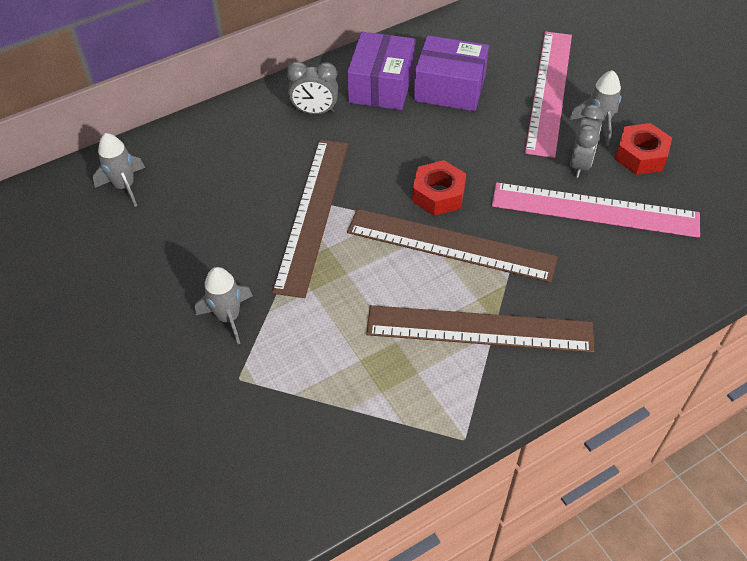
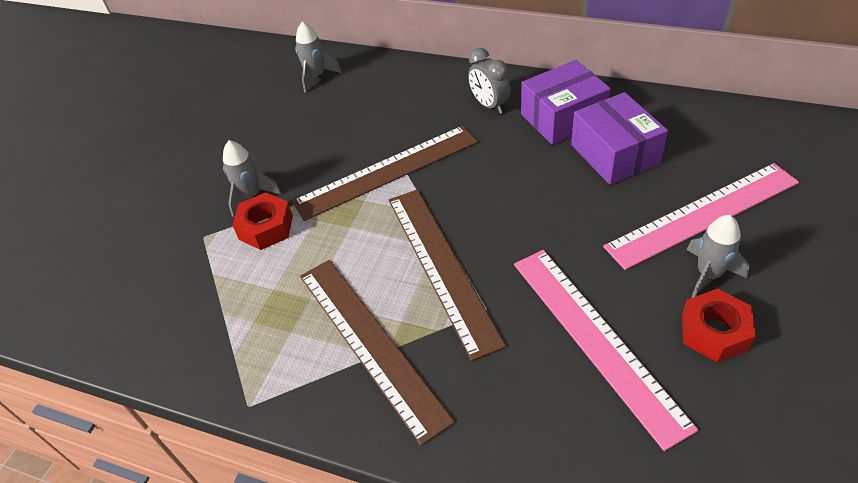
camera: 55 degrees right, 5 degrees down
(438, 194) = (487, 224): red nut -> red nut (266, 228)
(580, 164) = (640, 292): grey clock -> none

